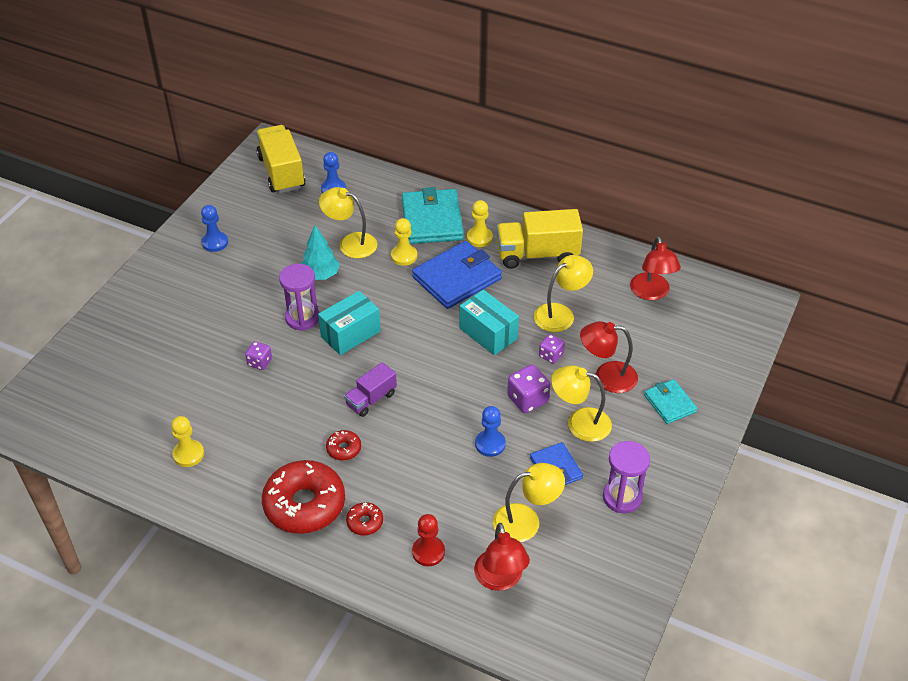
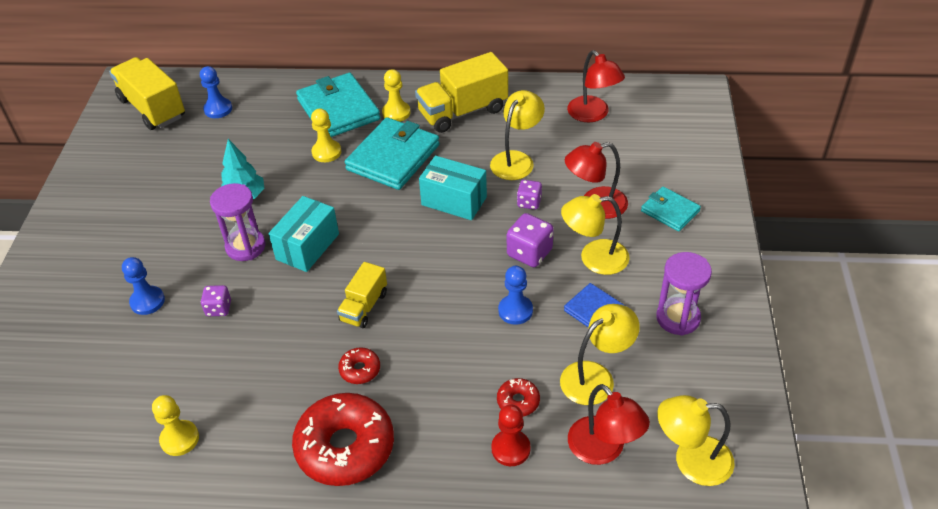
camera: 20 degrees left, 0 degrees up
(215, 242) = (108, 199): blue pawn -> blue pawn (147, 301)
(350, 243) = (262, 156): yellow lamp -> yellow lamp (691, 460)
(365, 522) = (424, 442): red donut -> red donut (518, 401)
(371, 399) = (364, 306): purple truck -> yellow truck
(457, 278) = (393, 157): blue wallet -> turquoise wallet

